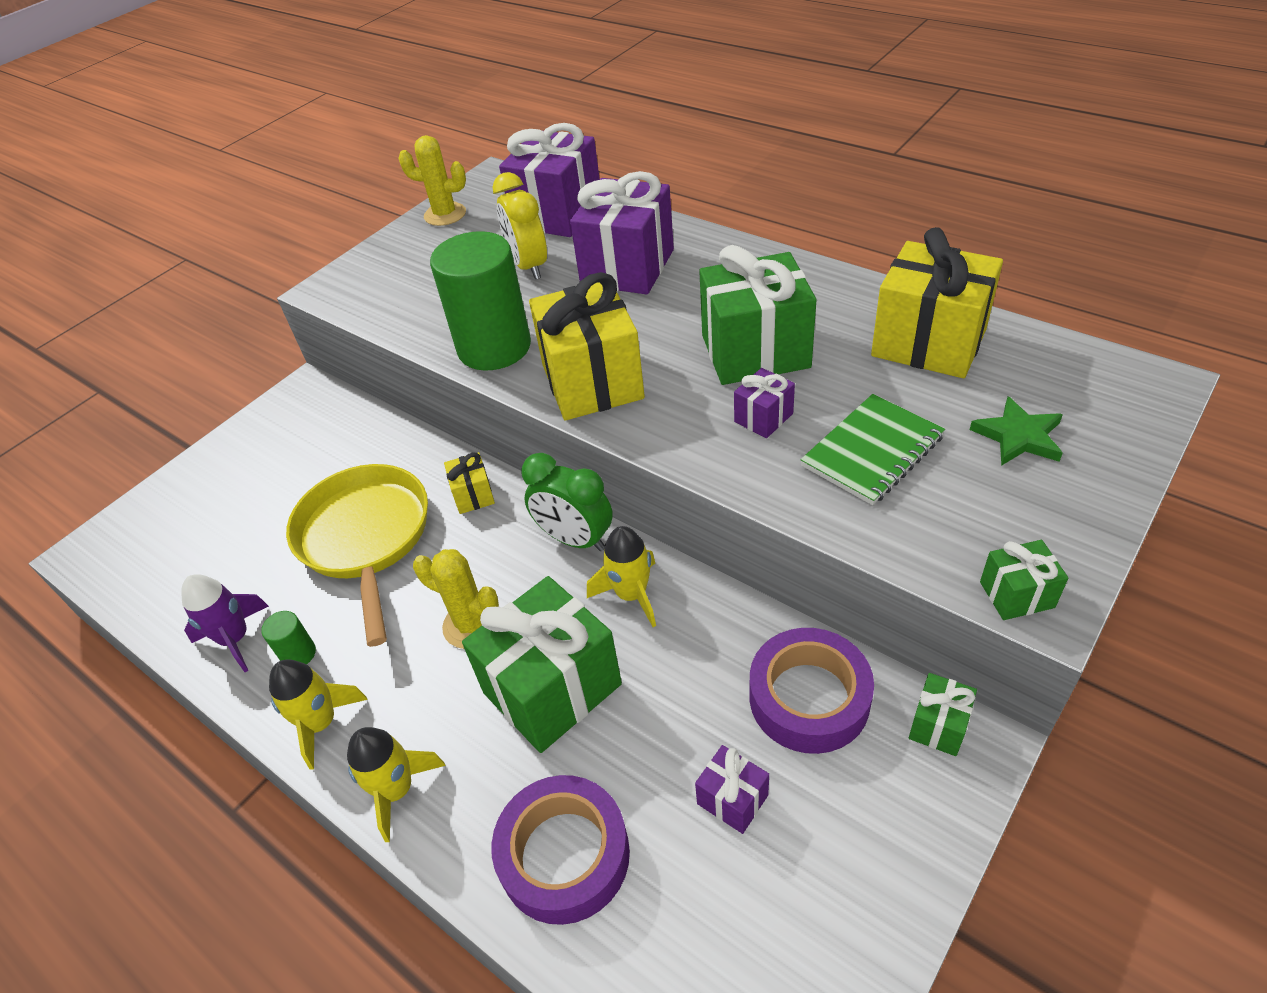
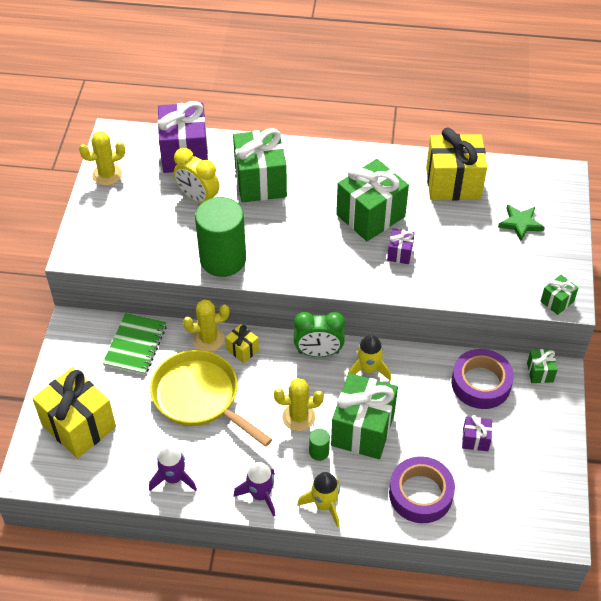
camera: 35 degrees left, 5 degrees up
(298, 654) = (217, 470): green cylinder -> green cylinder (319, 452)
(321, 723) = (260, 495): yellow rocket -> purple rocket
(442, 464) = (208, 339): none -> yellow cactus
(592, 382) = (296, 262): yellow gift -> yellow gift (79, 426)
(627, 267) = (260, 181): purple gift -> green gift
(872, 451) = (461, 254): green notebook -> green notebook (135, 345)

